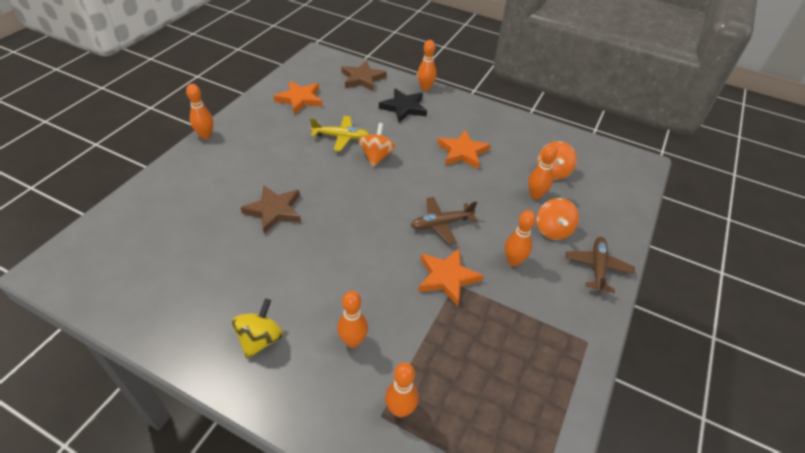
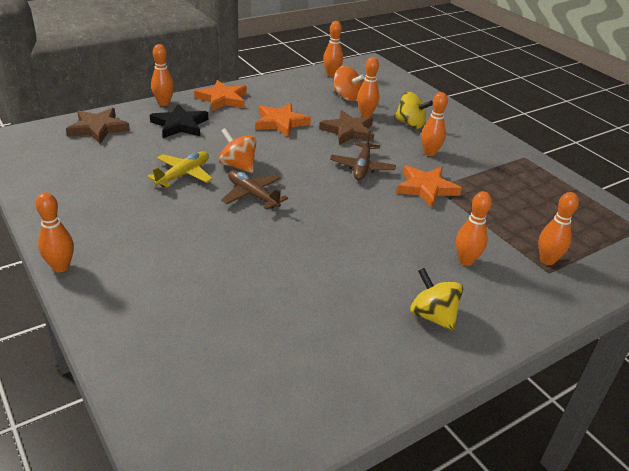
camera: 60 degrees left, 10 degrees down
(274, 211) = (257, 254): brown star -> brown star (348, 131)
(300, 99) = (80, 177): orange star -> orange star (222, 99)
(553, 230) = (410, 124): orange spinning top -> yellow spinning top
(583, 148) = (331, 74): none -> orange bowling pin
(597, 267) = (460, 124): brown plane -> brown plane (252, 195)

